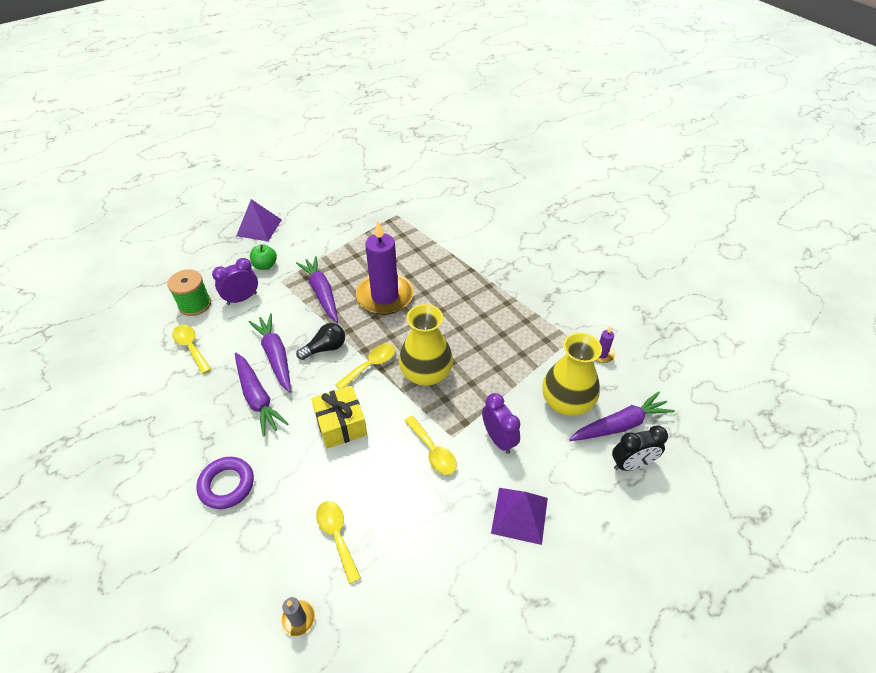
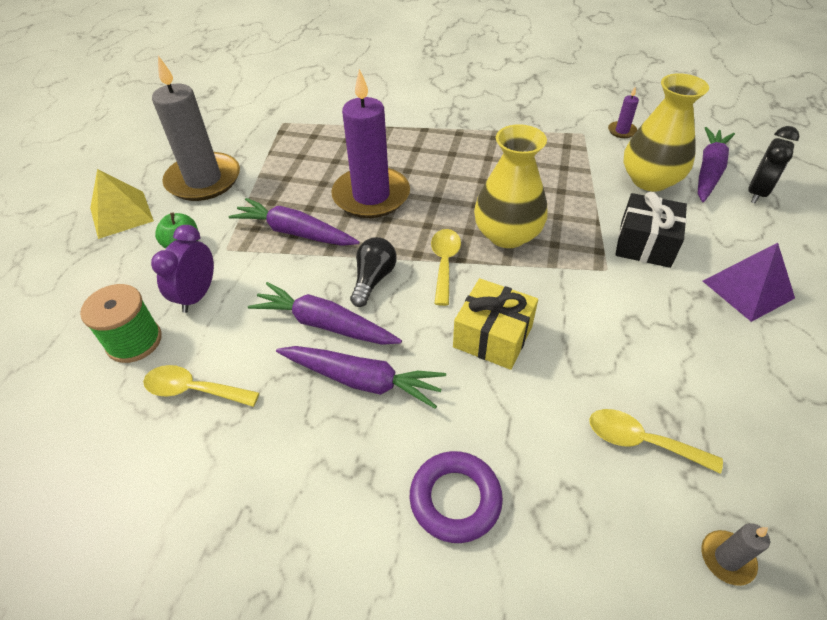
camera: 40 degrees left, 0 degrees up
(259, 227) = (121, 214): purple pyramid -> yellow pyramid
(315, 230) = (203, 180): none -> grey candle
(433, 451) = (610, 294): yellow spoon -> none
(498, 439) = (645, 244): purple clock -> black gift

